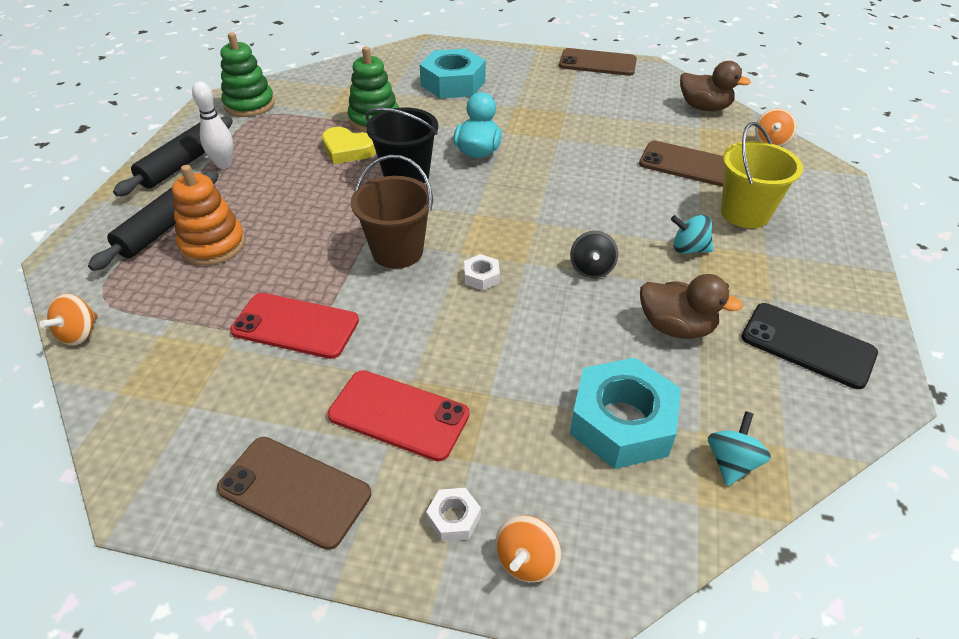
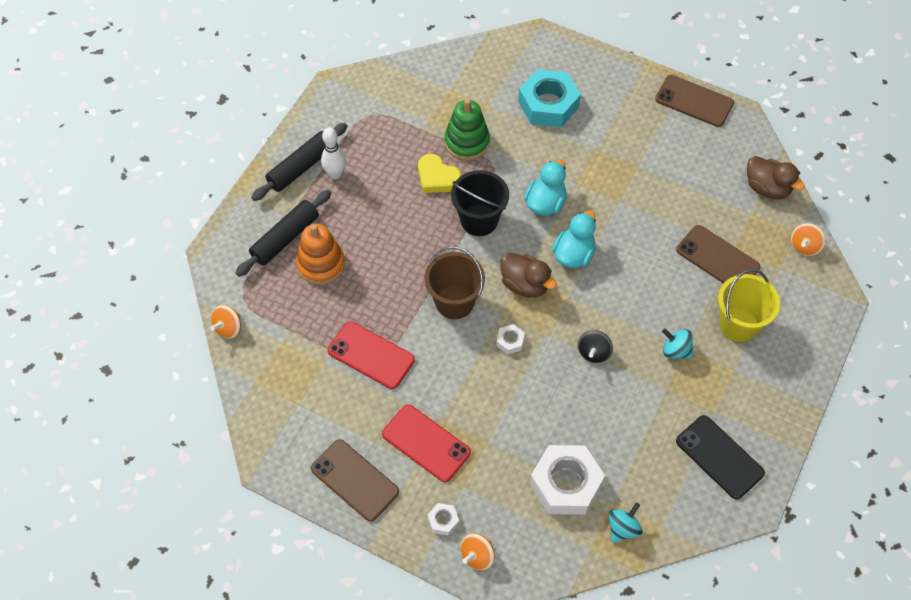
camera: 15 degrees right, 15 degrees up
(249, 105) = (363, 98): green stacking toy -> none
(527, 186) = (573, 254): none -> turquoise duck
(622, 422) = (566, 484): turquoise nut -> white nut
(676, 327) = (633, 419): brown duck -> brown duck (525, 284)

